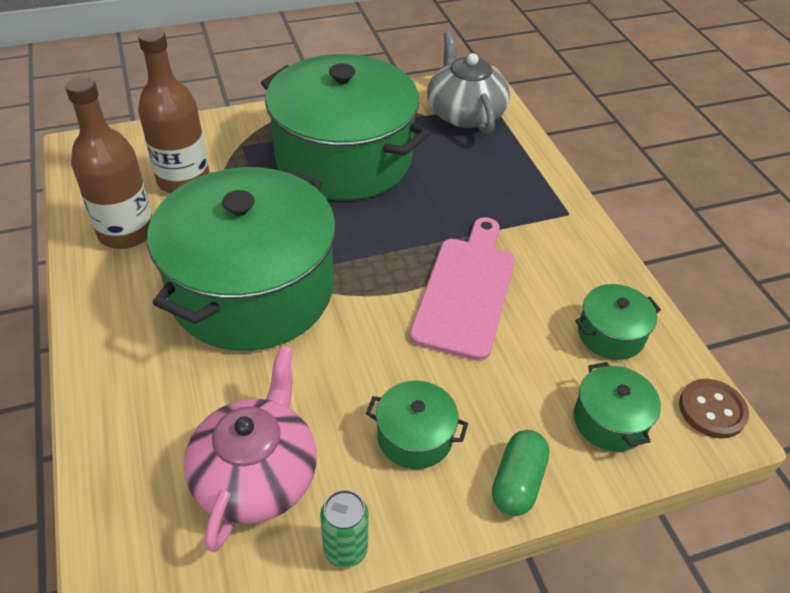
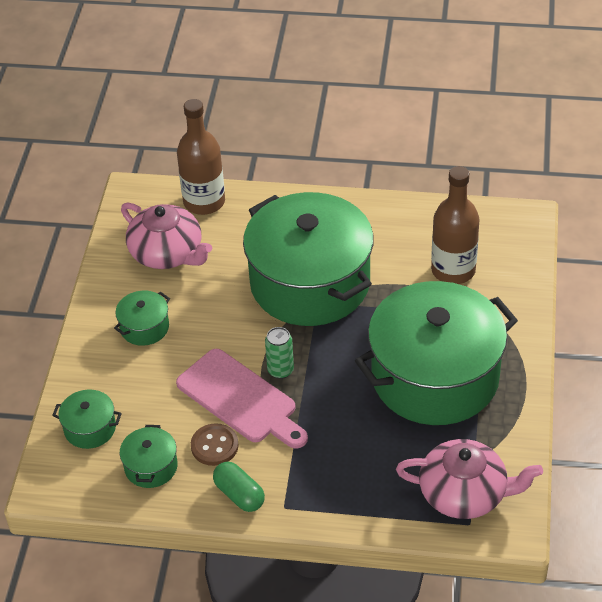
camera: 120 degrees right, 0 degrees up
(126, 232) = (406, 230): brown bottle -> brown bottle (204, 202)
(345, 549) = (100, 276): green can -> green can (280, 370)
(464, 113) = (464, 493): grey teapot -> pink teapot
(517, 482) = (84, 363): green capsule -> green capsule (239, 494)
(712, 410) = (58, 490): brown button -> brown button (214, 446)

